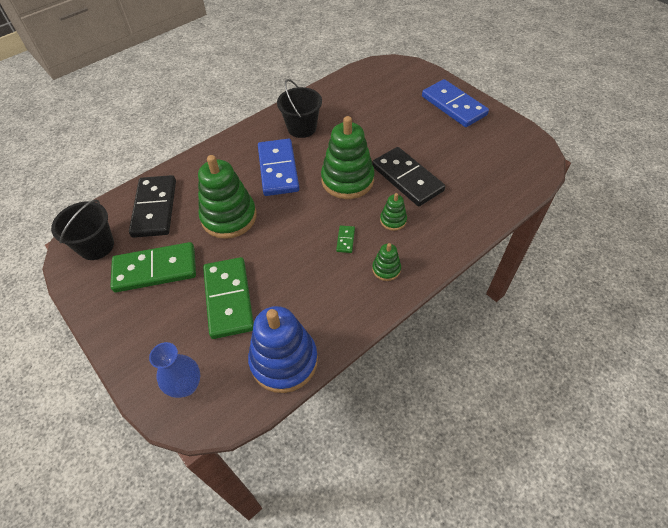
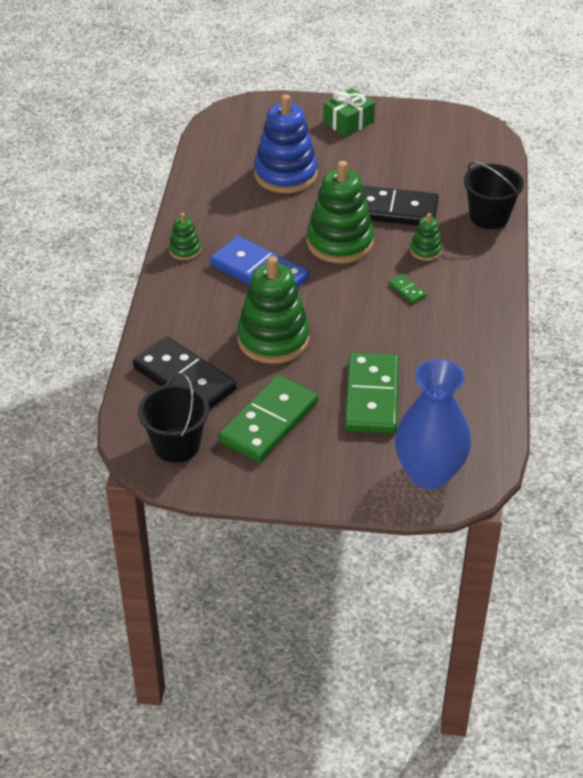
camera: 45 degrees left, 10 degrees down
(186, 386) = (429, 474): blue vase -> blue vase, size x1.63
(229, 299) = (372, 396): green domino -> green domino turned 60 degrees clockwise
(284, 361) = (480, 404): blue stacking toy -> blue stacking toy (285, 174)
(302, 128) = (226, 222): black bucket -> black bucket (489, 216)
(386, 269) = (470, 290): green stacking toy -> green stacking toy (185, 250)
(453, 106) = (348, 122): blue domino -> green gift

